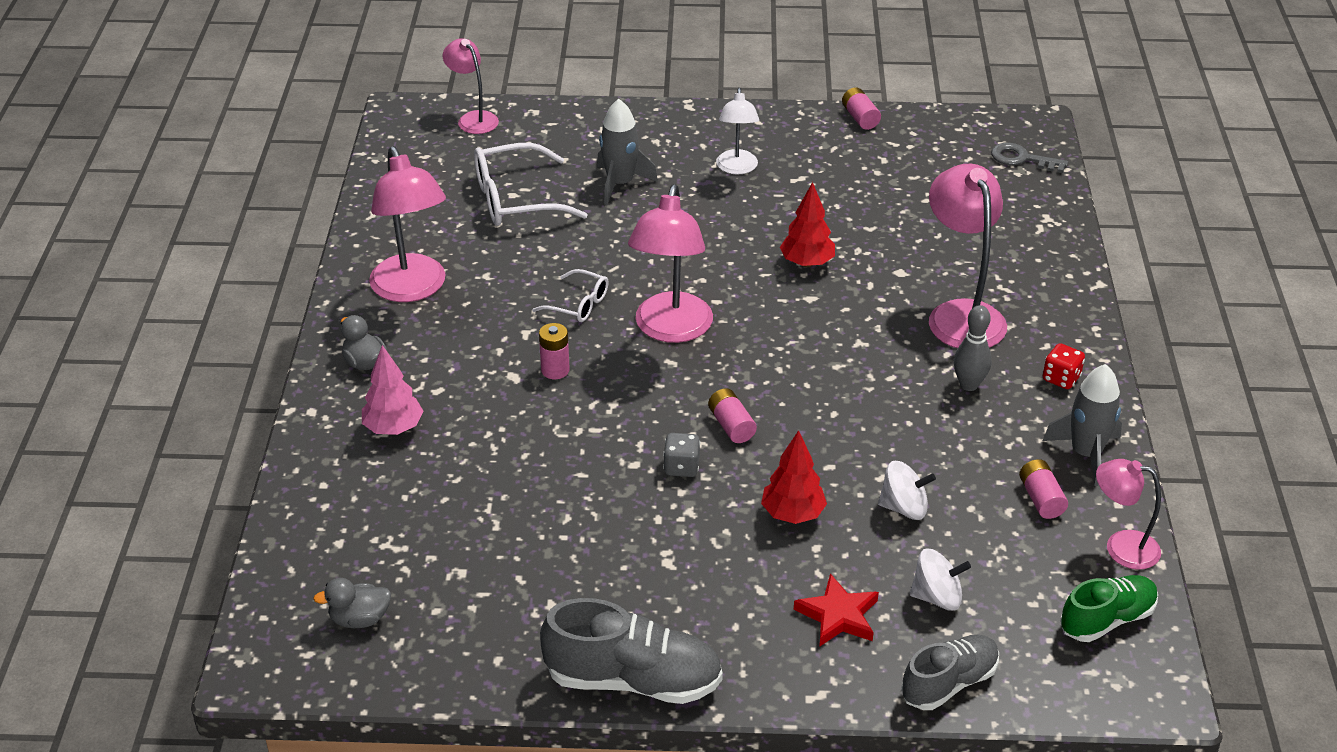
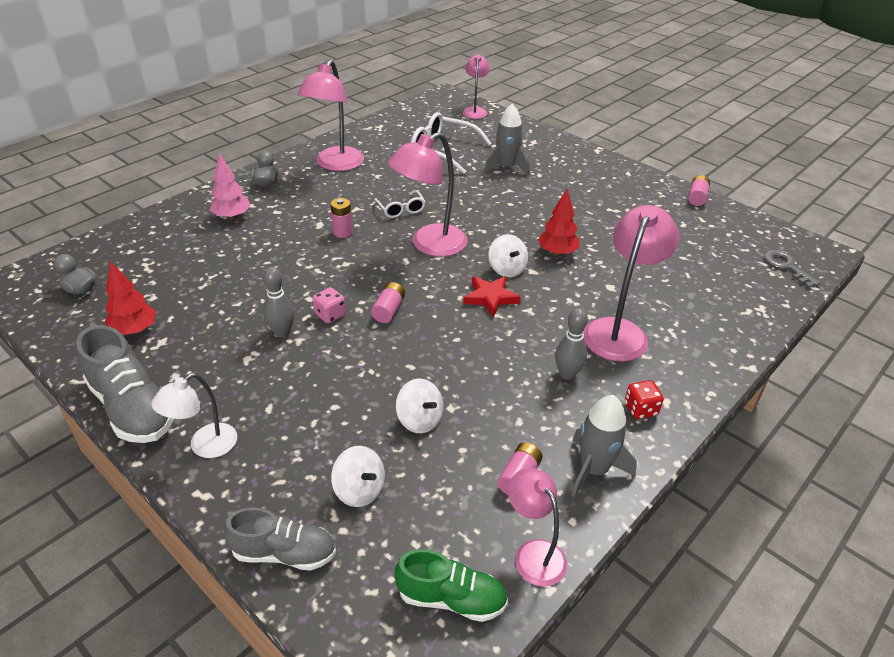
camera: 40 degrees right, 0 degrees up
(661, 515) = (282, 332): none -> grey bowling pin
(681, 467) = (330, 315): grey dice -> pink dice
(737, 168) = (583, 189): white lamp -> white lamp (205, 446)
(783, 310) = (507, 269): none -> white spinning top
(792, 514) = (350, 378): red tree -> red tree (135, 330)
(838, 616) = (286, 455): red star -> red star (490, 298)

